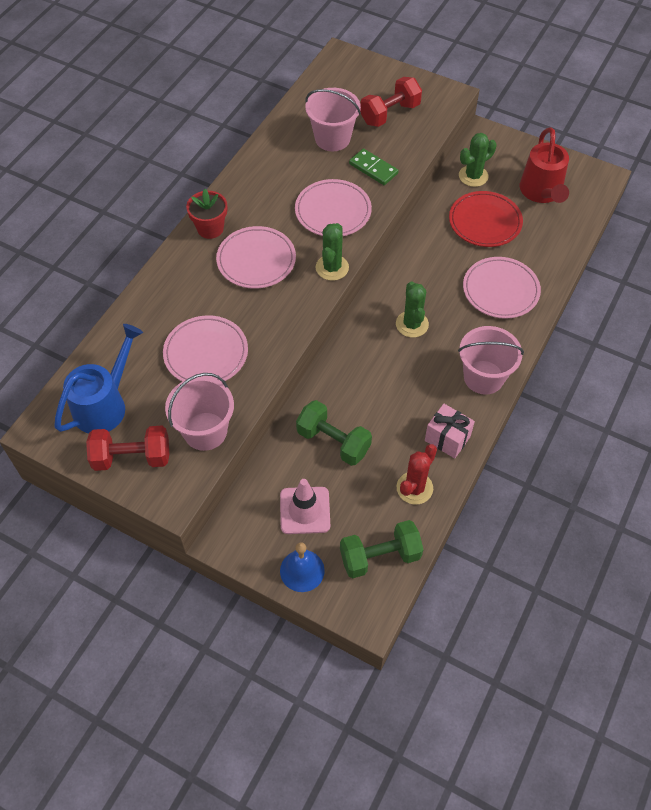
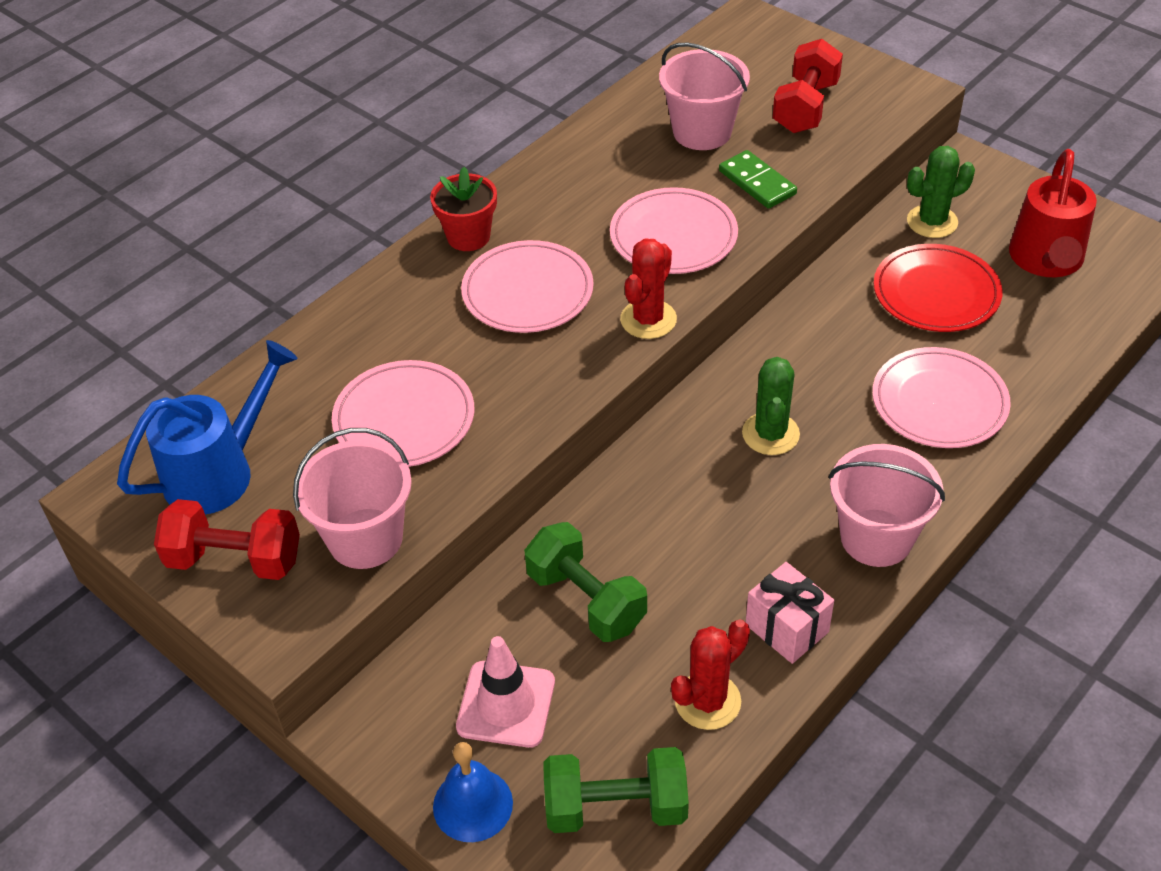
camera: 15 degrees right, 10 degrees down
(332, 268) = (648, 319): green cactus -> red cactus
(390, 114) = (805, 107): red dumbbell -> red dumbbell turned 45 degrees counterclockwise

